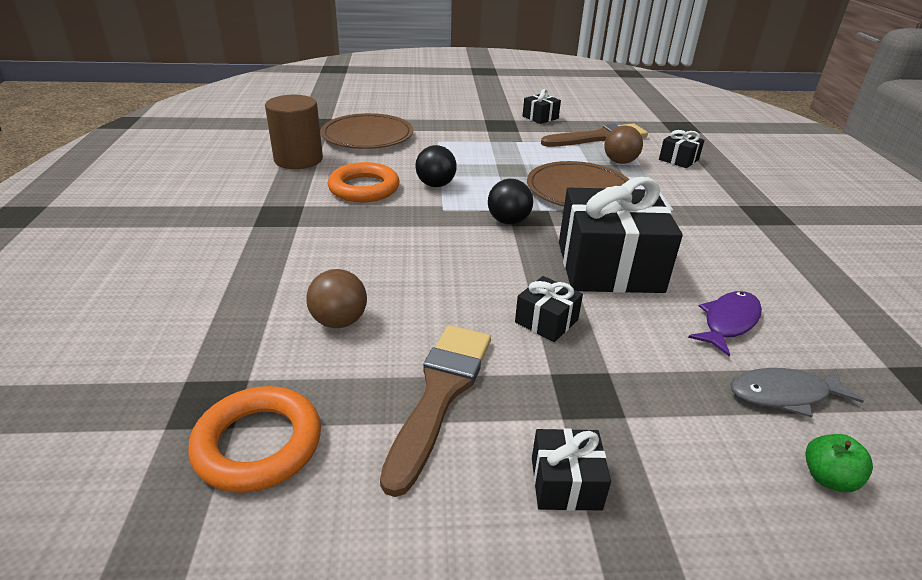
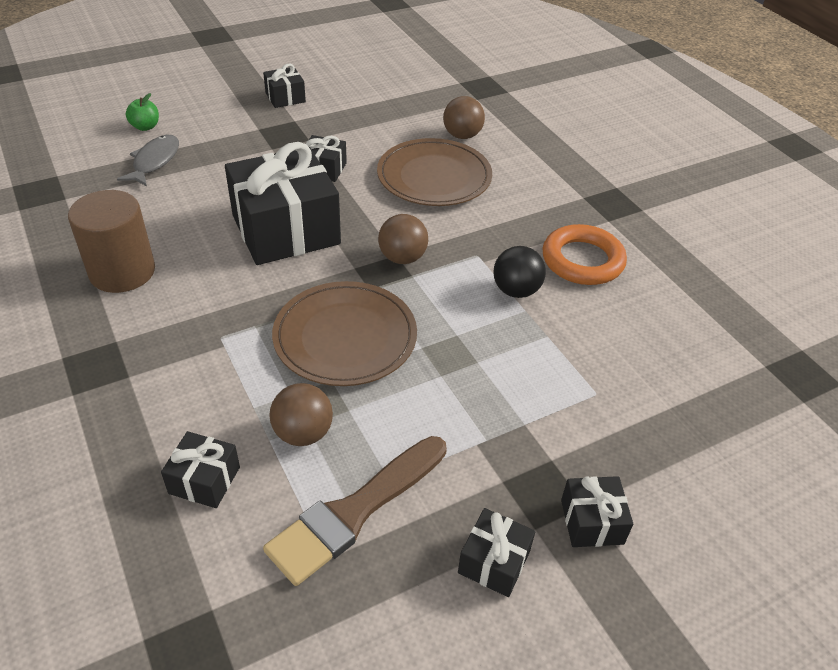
camera: 155 degrees right, 10 degrees up
(258, 444) = (440, 80): orange ring -> none
(298, 159) = (705, 284): brown cylinder -> brown cylinder (122, 272)
(367, 136) = (697, 368): brown plate -> brown plate (434, 177)
(440, 394) = (368, 115): brown brush -> none
(487, 116) = (592, 522): none -> black gift
(508, 221) = (402, 258): black ball -> brown ball
(728, 322) = (181, 203): purple fish -> none
(784, 394) = (154, 161): grey fish -> grey fish turned 45 degrees counterclockwise

